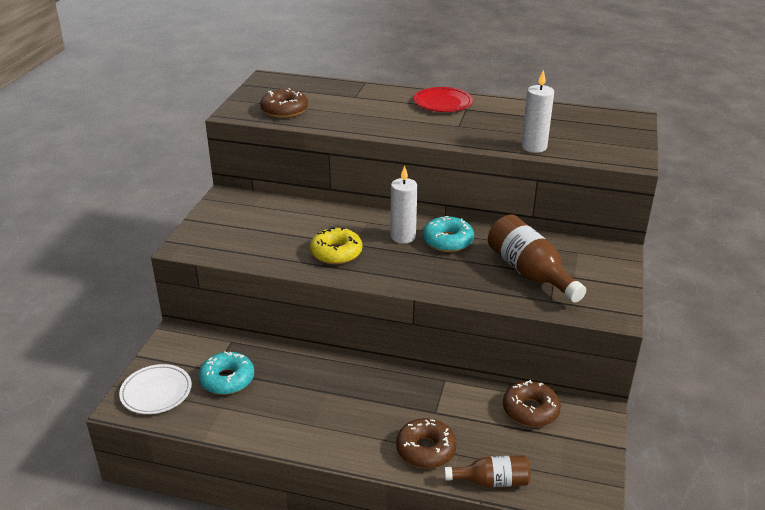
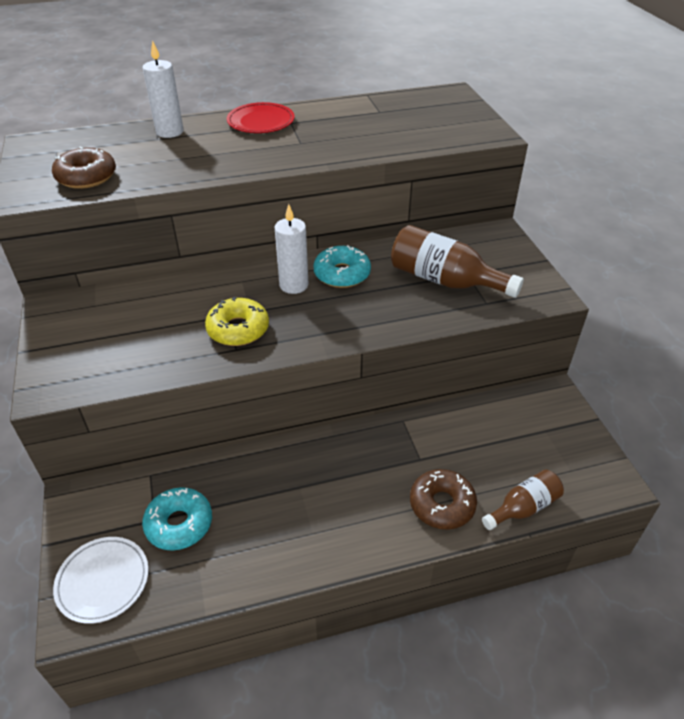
camera: 30 degrees left, 10 degrees up
(530, 410) = (499, 417): brown donut -> none
(534, 147) = (395, 146): white candle -> white candle (170, 132)

